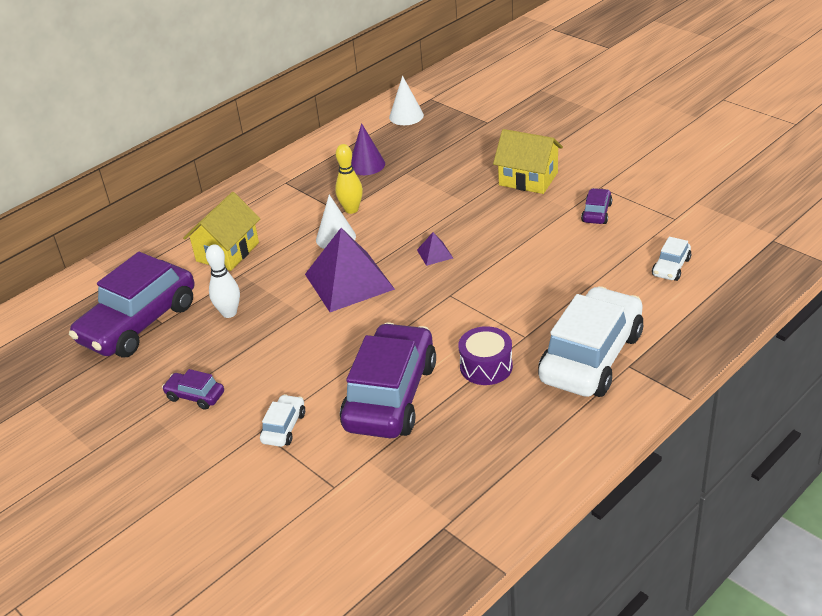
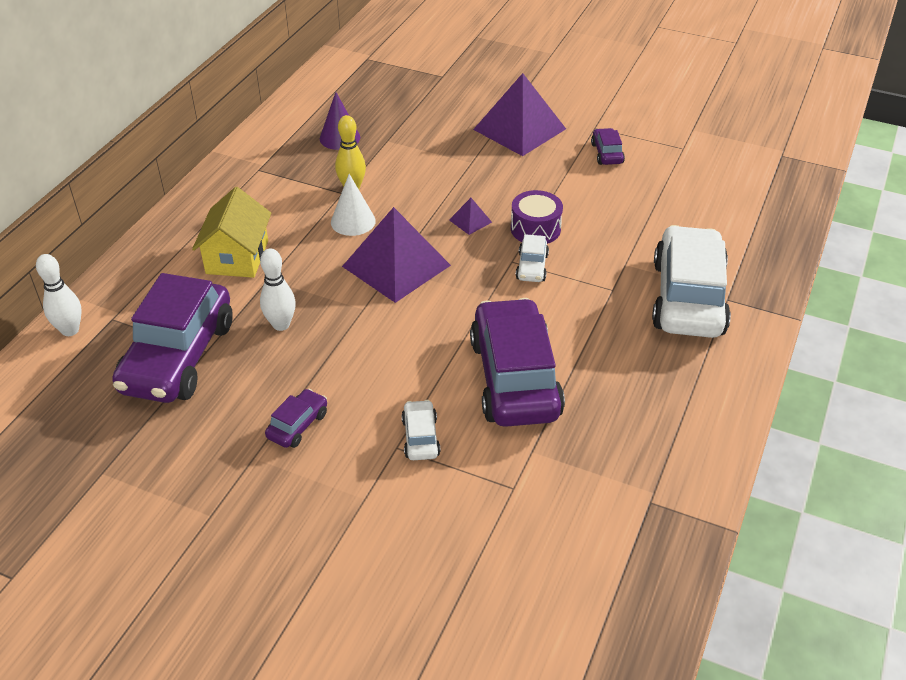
camera: 25 degrees left, 5 degrees up
(75, 287) = (70, 330): none -> white bowling pin
(195, 396) = (298, 425): purple car -> purple car turned 120 degrees clockwise
(406, 116) = (352, 80): white cone -> none
(486, 366) = (593, 327): purple drum -> purple drum (535, 229)
(528, 179) = (519, 129): yellow house -> purple pyramid
(671, 267) = (708, 196): white car -> white car (532, 267)

